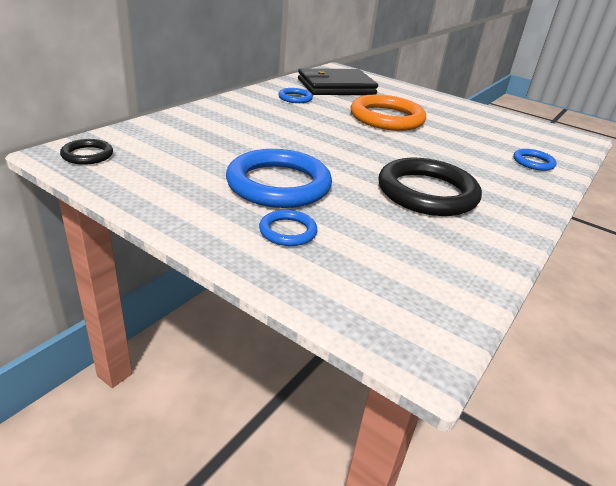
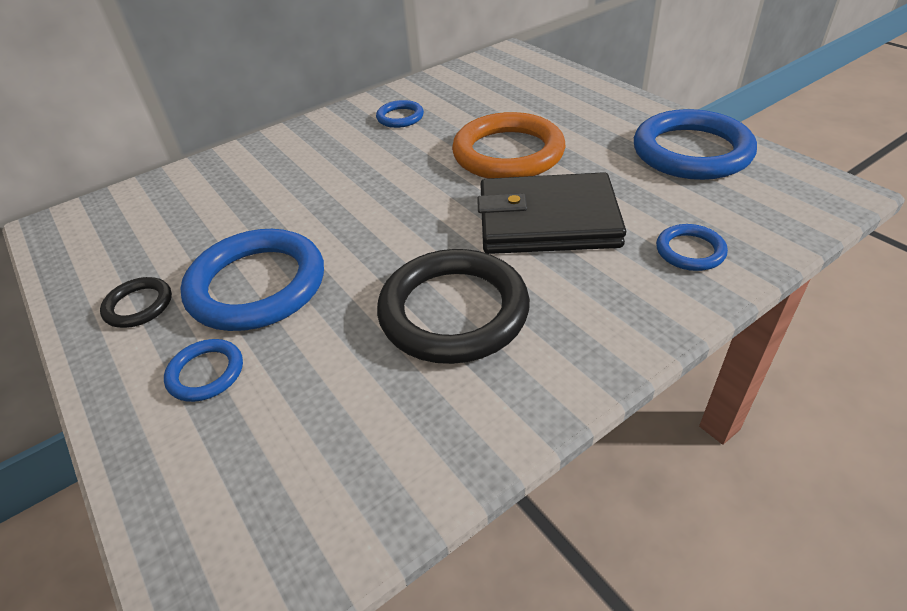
camera: 25 degrees right, 10 degrees up
(87, 155) = (78, 227): black ring -> black ring (138, 305)
(336, 87) = (477, 91): black wallet -> black wallet (547, 220)
(493, 119) = (691, 151): none -> blue ring

